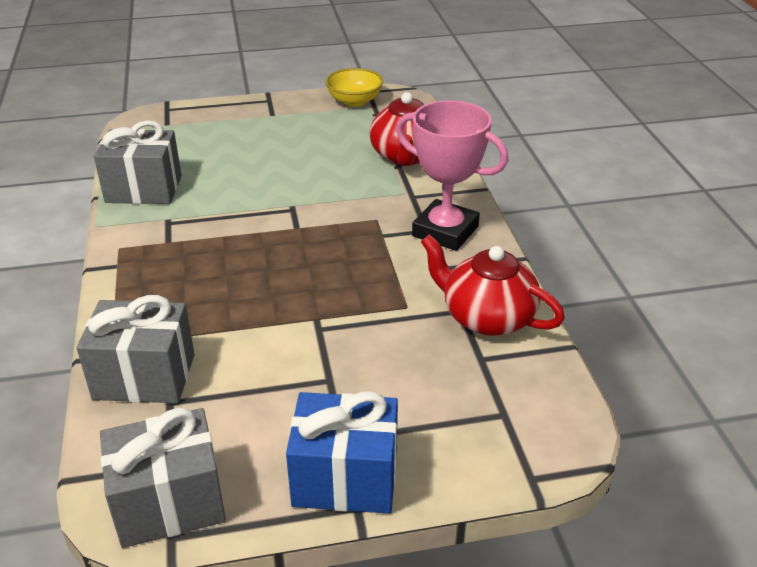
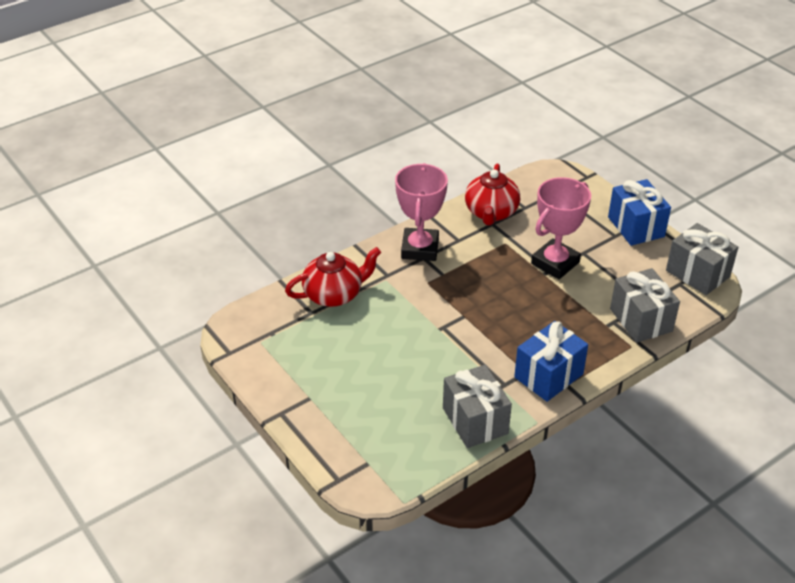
camera: 115 degrees left, 5 degrees up
(144, 256) = (548, 376): none -> blue gift
(329, 339) = (555, 263): none -> pink trophy
(354, 101) = (254, 354): yellow bowl -> none

